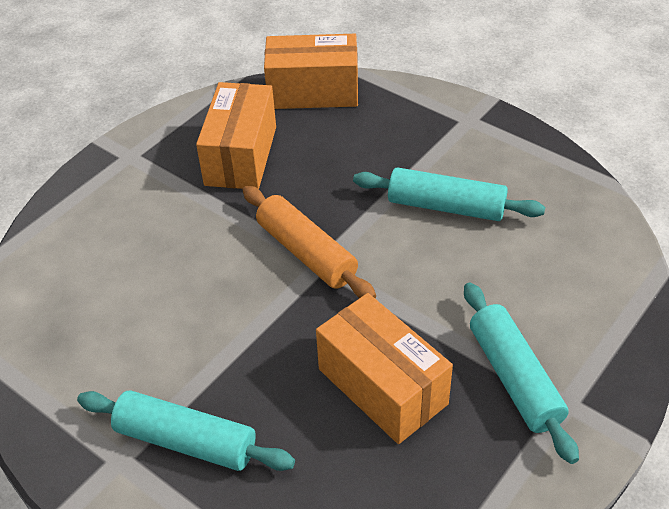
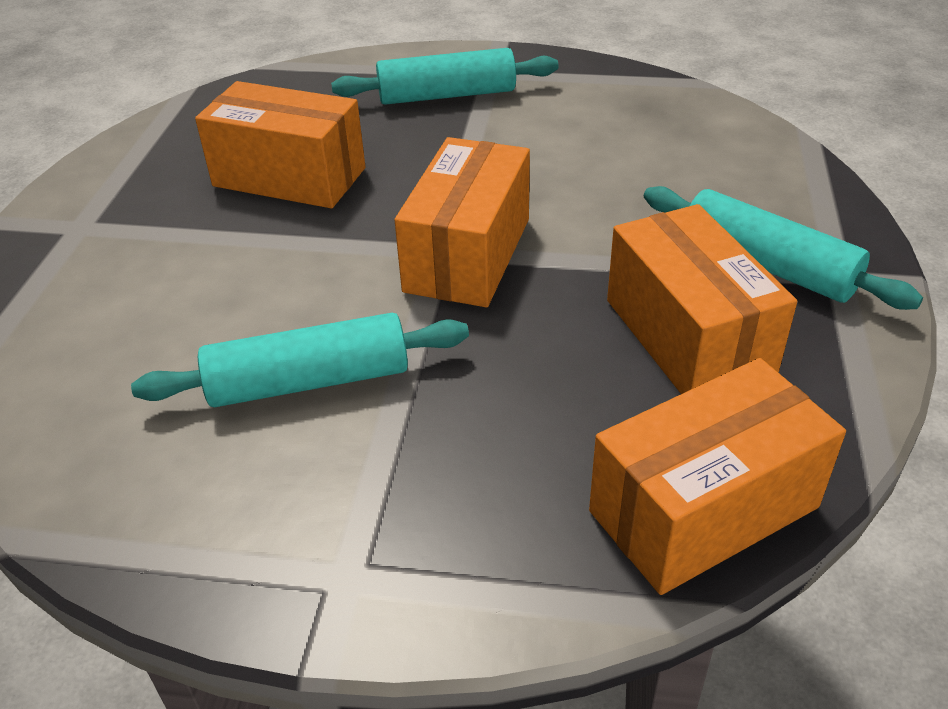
camera: 150 degrees right, 5 degrees down
(306, 252) = (467, 254): orange rolling pin -> orange box
(514, 378) = (144, 226): turquoise rolling pin -> turquoise rolling pin (767, 266)

